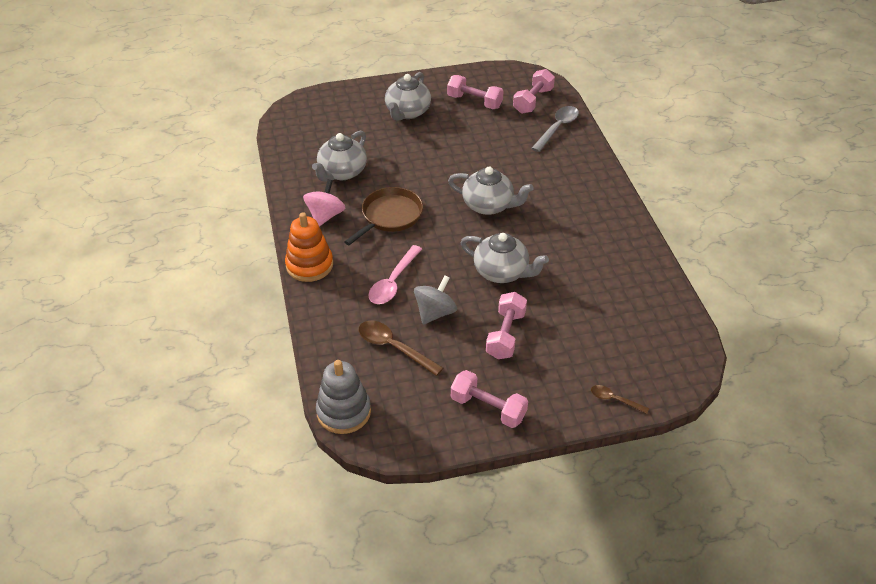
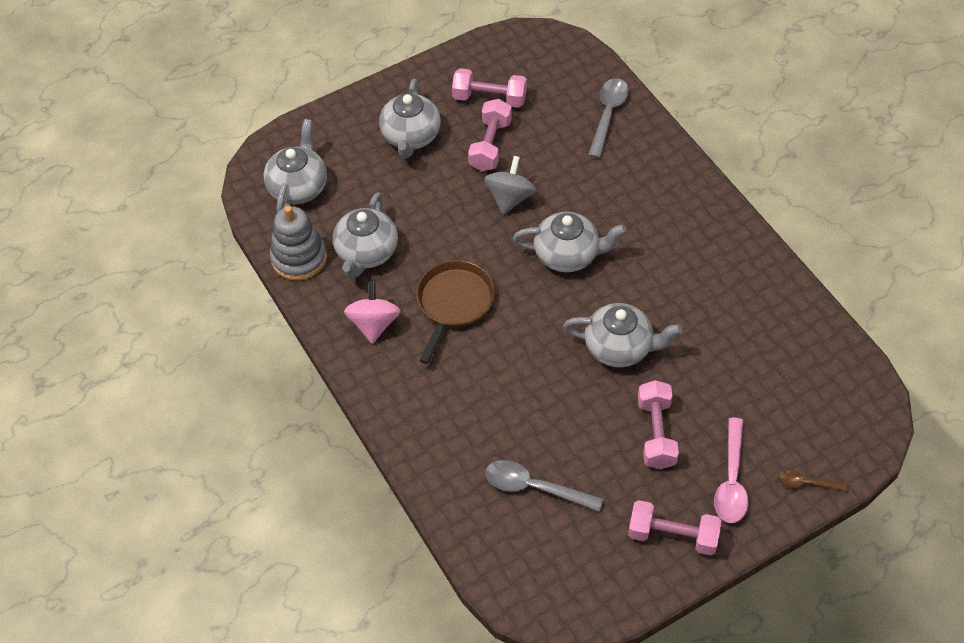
camera: 15 degrees left, 10 degrees up
(309, 265) = (386, 402): orange stacking toy -> none
(314, 124) = (298, 187): none -> grey teapot
(344, 412) = (512, 589): grey stacking toy -> grey stacking toy (299, 258)
(393, 282) = (497, 397): pink spoon -> pink spoon (731, 480)
(394, 347) = (534, 487): brown spoon -> grey spoon
(435, 312) = (563, 426): grey spinning top -> grey spinning top (510, 198)
(533, 101) = (562, 79): pink dumbbell -> pink dumbbell (490, 145)

